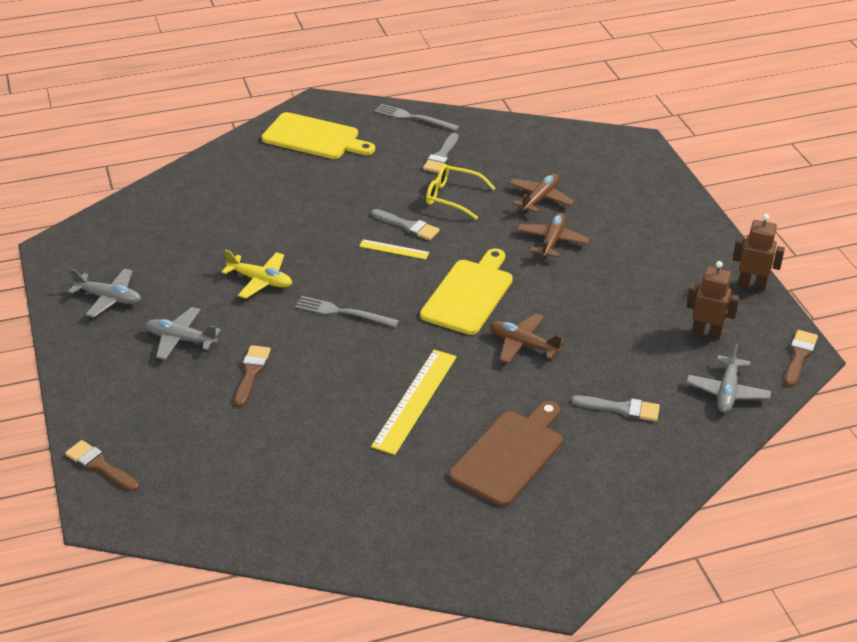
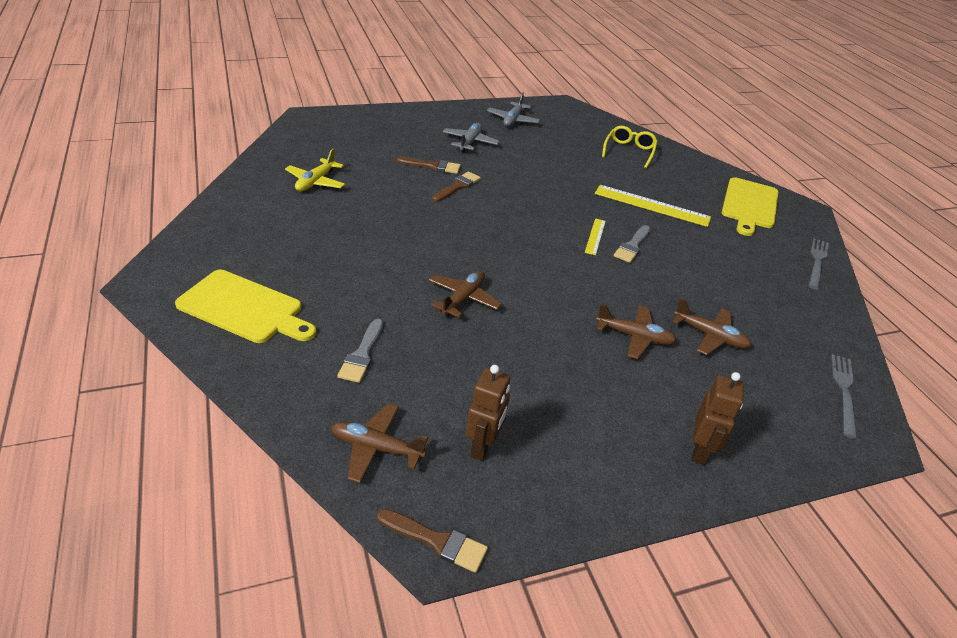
camera: 85 degrees right, 0 degrees up
(100, 466) = (349, 116): brown brush -> brown brush (457, 186)
(260, 280) = (540, 173): yellow plane -> yellow plane (316, 182)
(342, 312) = (504, 206): grey fork -> grey fork (844, 391)
(415, 400) = (392, 233): yellow ruler -> yellow ruler (652, 205)
(441, 156) = (757, 274): grey brush -> none
(453, 197) = (688, 276): yellow glasses -> yellow glasses (629, 151)
(469, 294) = (536, 273): yellow cutting board -> yellow cutting board (244, 308)
(509, 455) = (315, 276): brown cutting board -> none
(727, 391) = (376, 448): grey plane -> brown plane
(752, 285) = (586, 515): brown robot -> brown robot (700, 451)

